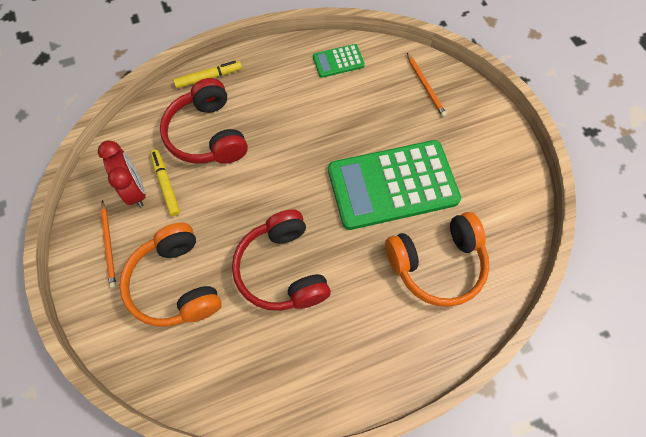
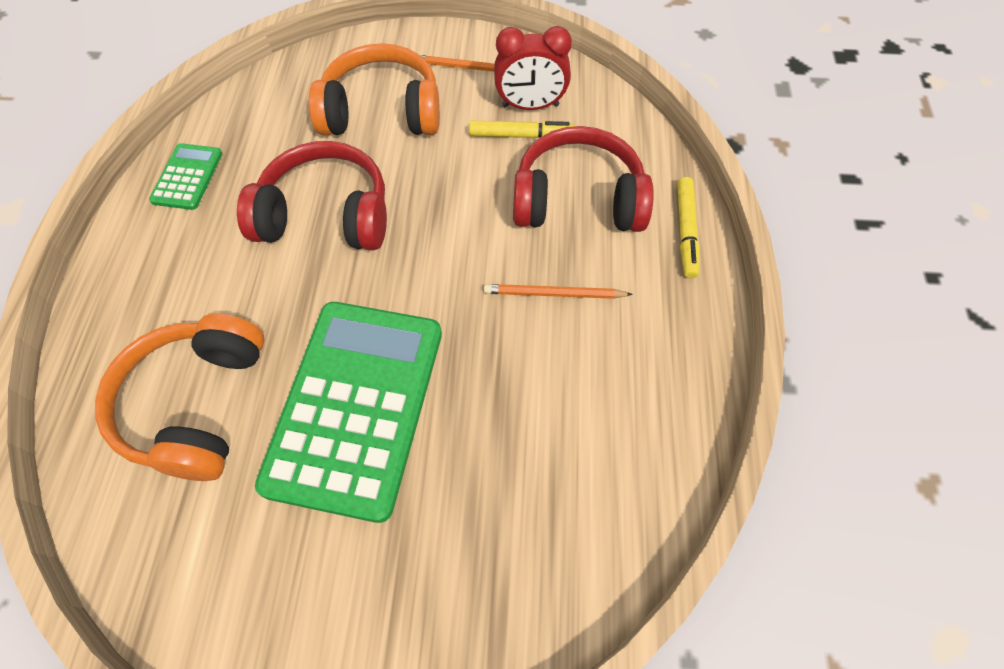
camera: 115 degrees right, 5 degrees down
(338, 61) = (645, 436): green calculator -> green calculator (187, 177)
(425, 86) = (519, 574): orange pencil -> orange pencil (553, 294)

